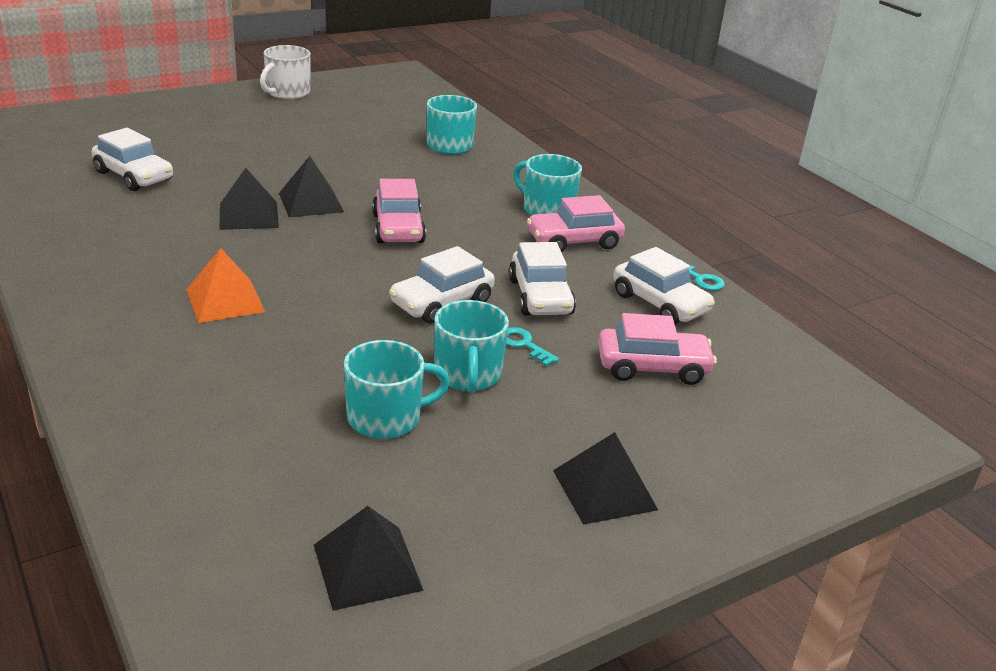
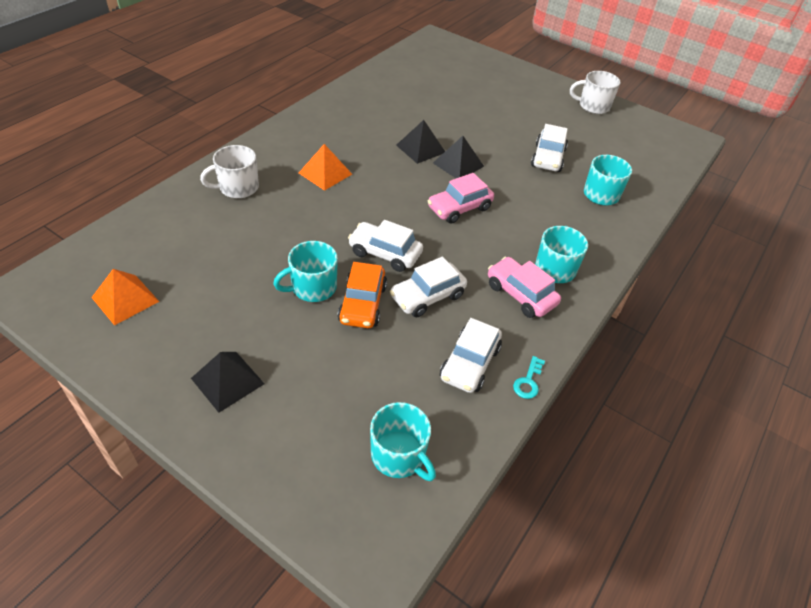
camera: 65 degrees right, 15 degrees up
(134, 176) = (426, 98): white car -> white car (548, 158)
(177, 387) = (237, 188): none -> white mug
(367, 567) = (125, 299): black pyramid -> orange pyramid
(386, 418) = (251, 267): turquoise mug -> turquoise mug (399, 456)
(524, 345) = (362, 304): turquoise key -> orange car
(652, 367) = (379, 377): pink car -> none

